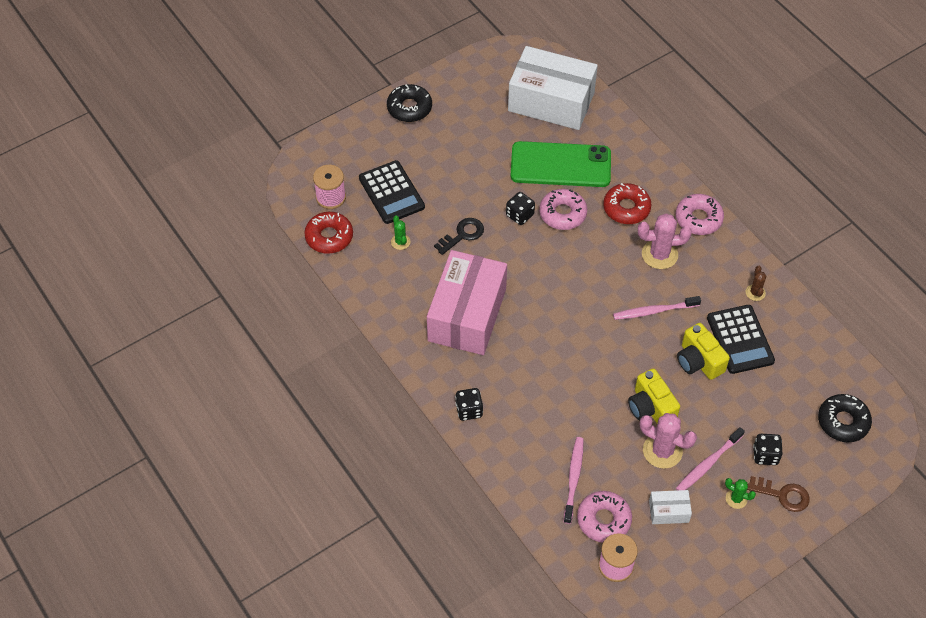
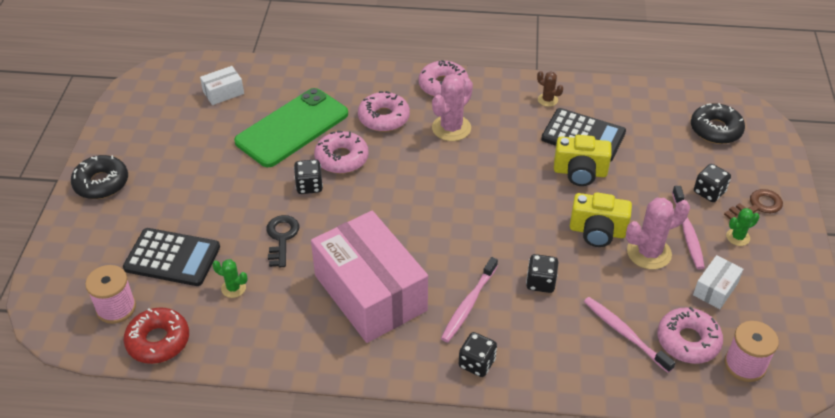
camera: 50 degrees left, 10 degrees down
(551, 102) = (223, 92): white box -> white box, size x0.41
(569, 403) = (540, 282): none -> black dice
(626, 208) = (384, 118): red donut -> pink donut
(654, 311) = (502, 167): pink toothbrush -> pink toothbrush (468, 304)

